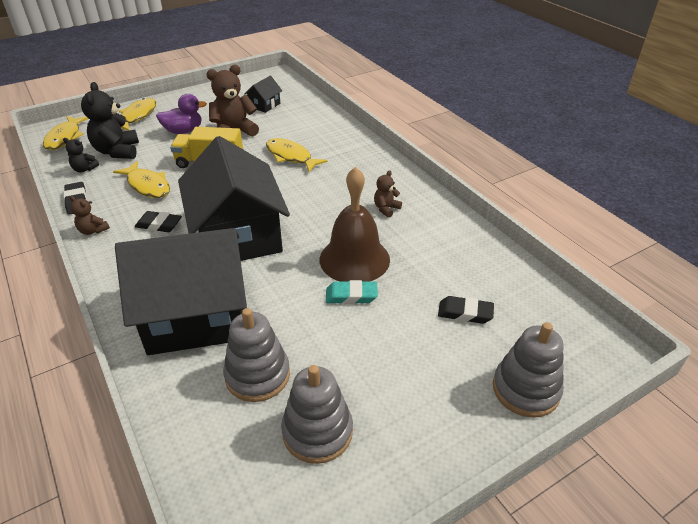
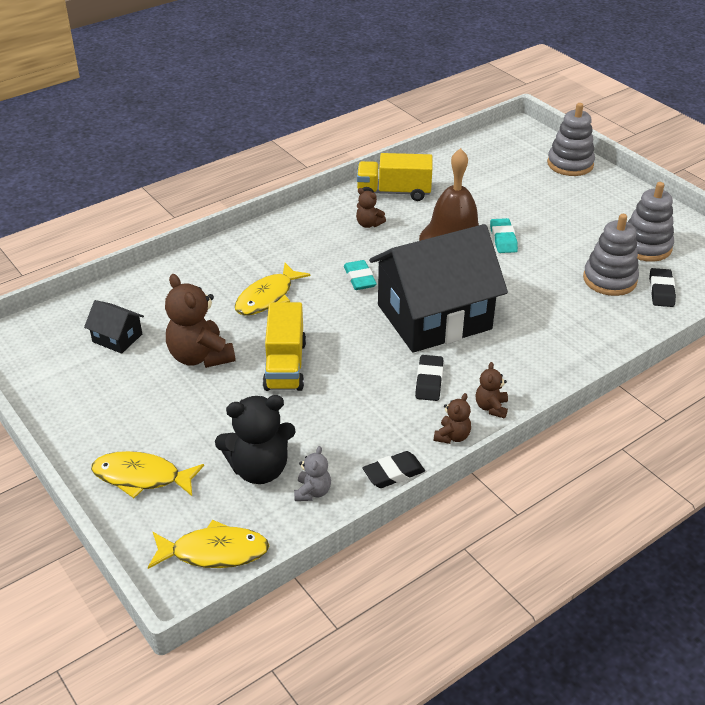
camera: 95 degrees left, 0 degrees up
(84, 169) = (312, 492): black teddy bear -> grey teddy bear
(110, 254) = (491, 407): none -> brown teddy bear
(147, 185) = (348, 412): yellow fish -> none
(183, 131) = (197, 409): purple duck -> none
(196, 316) = (559, 324): black house -> none
(303, 199) = (359, 278): none -> turquoise eraser
(442, 227) = (394, 192): none -> yellow truck
(465, 313) = (504, 184): black eraser -> black eraser (661, 291)

